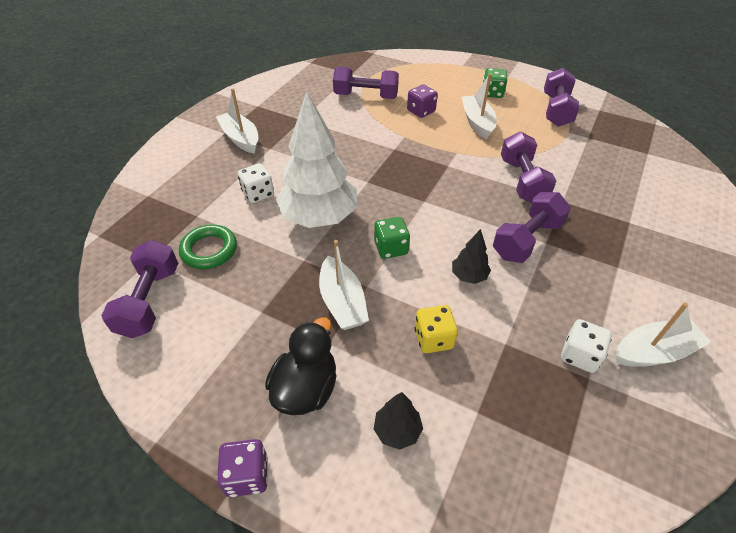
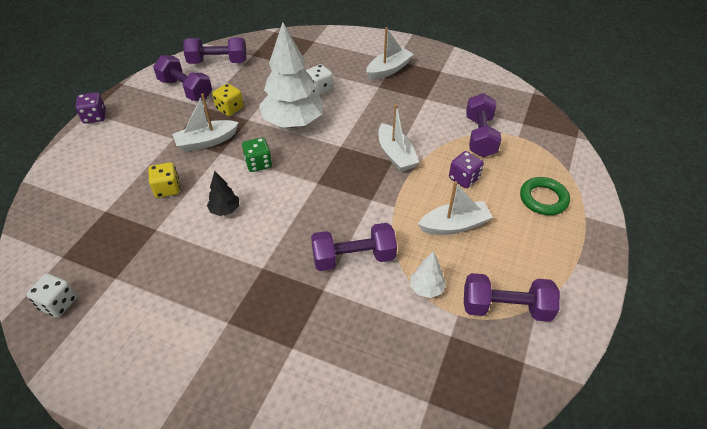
camera: 85 degrees right, 0 degrees up
(209, 250) = (259, 76): green ring -> green ring (543, 199)
(275, 280) = (230, 108): none -> yellow dice
(306, 388) = (142, 132): black duck -> none
(397, 430) = (103, 172): black tree -> none
(492, 93) = (525, 242): green dice -> none
(527, 240) = (266, 253): purple dumbbell -> purple dumbbell (185, 89)
(547, 144) = (426, 288): none -> white tree
(579, 355) = (136, 275): white dice -> white dice (58, 303)
(654, 352) = (128, 329): white boat -> white boat (395, 155)

